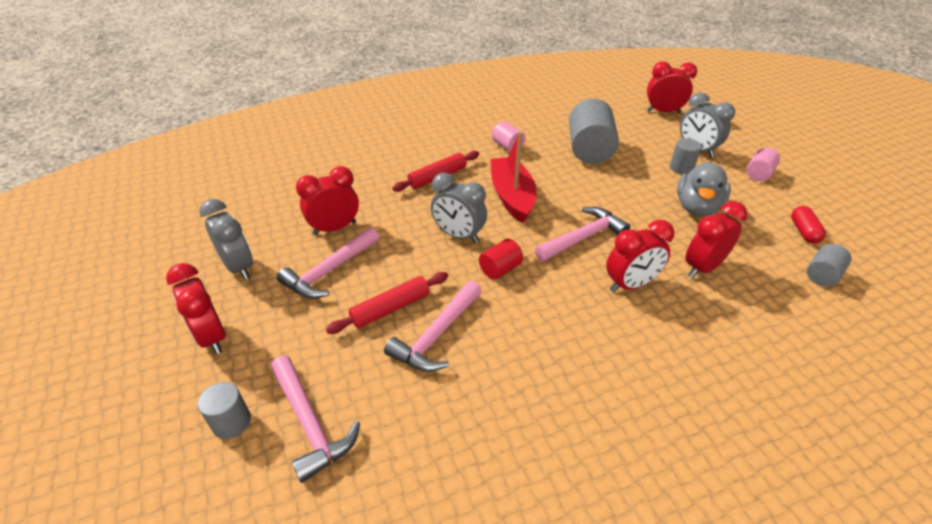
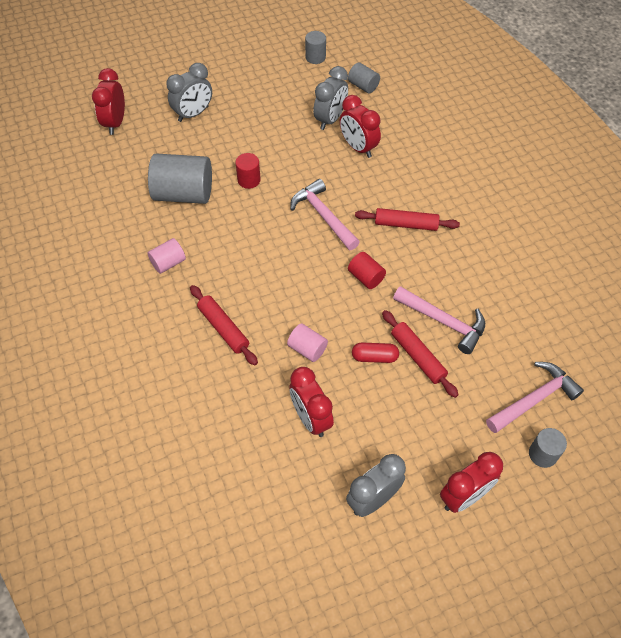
camera: 90 degrees left, 15 degrees up
(329, 271) = (375, 412): pink hammer -> none
(458, 235) = (321, 308): grey clock -> grey clock (330, 119)
(512, 196) = (262, 264): red boat -> none
(586, 307) = (406, 224): none -> red rolling pin
(619, 186) = (249, 180): none -> red cylinder
(630, 284) = (379, 193): red clock -> none
(681, 168) = (222, 131): grey cylinder -> grey cylinder (315, 57)
(697, 207) = (283, 134): grey duck -> none
(758, 174) = (236, 83): pink cylinder -> pink cylinder (307, 349)
(803, 231) = (314, 80): red capsule -> red capsule (374, 357)

